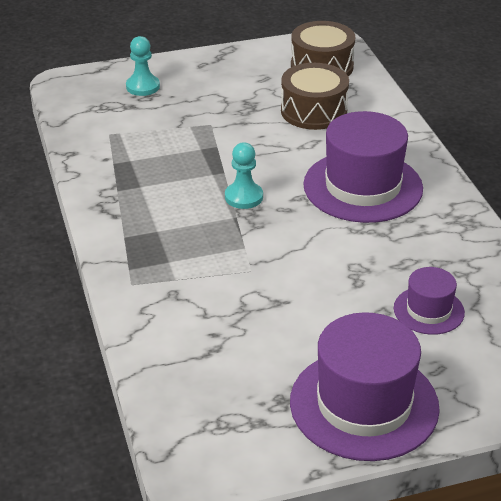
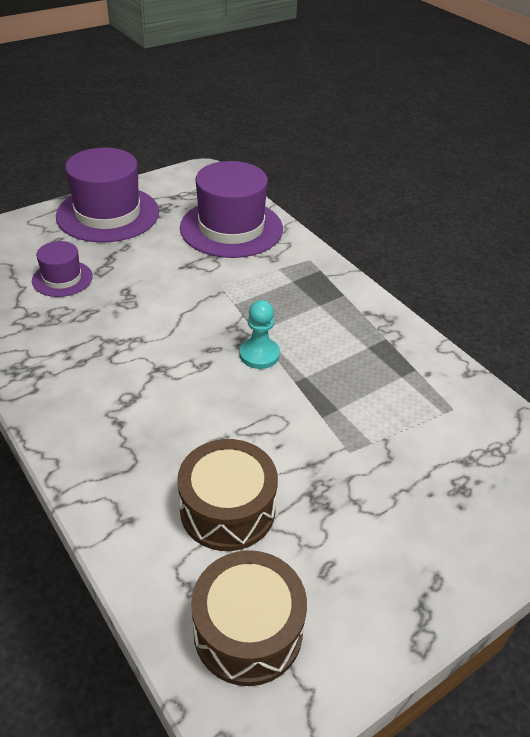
camera: 160 degrees right, 5 degrees up
(143, 87) = (481, 503): turquoise pawn -> none
(363, 186) = (137, 393): purple hat -> purple hat (231, 228)

